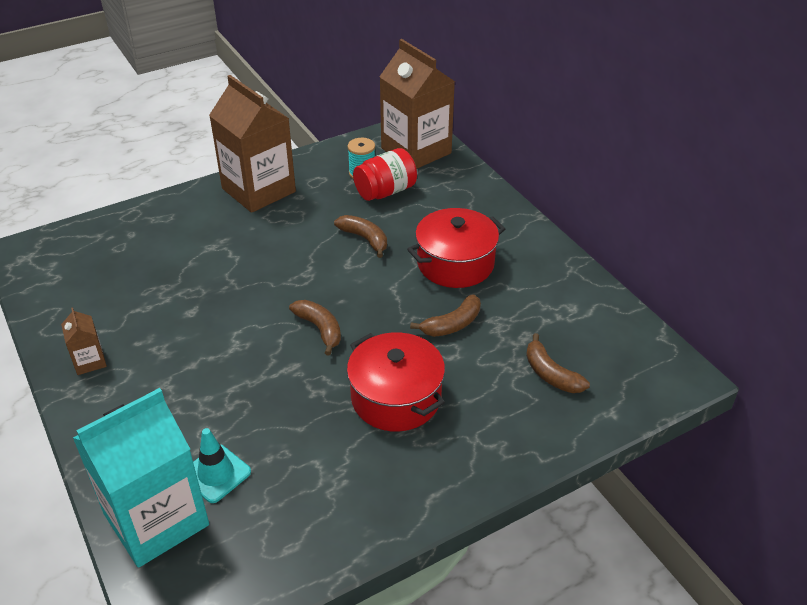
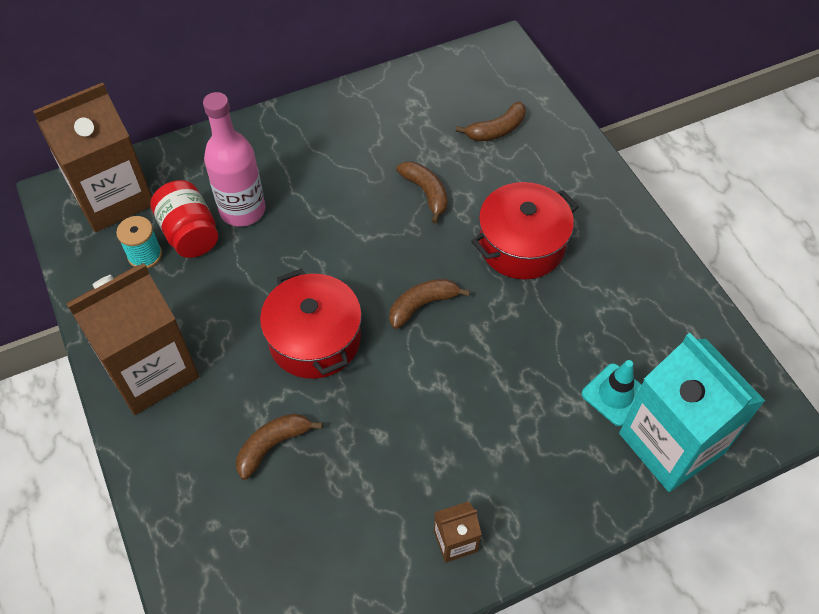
camera: 85 degrees left, 15 degrees up
(365, 239) = (277, 258): brown banana -> brown banana (272, 445)
(413, 215) = (242, 210): none -> pink bottle
(455, 263) = (334, 181): red pot -> red pot (315, 339)

